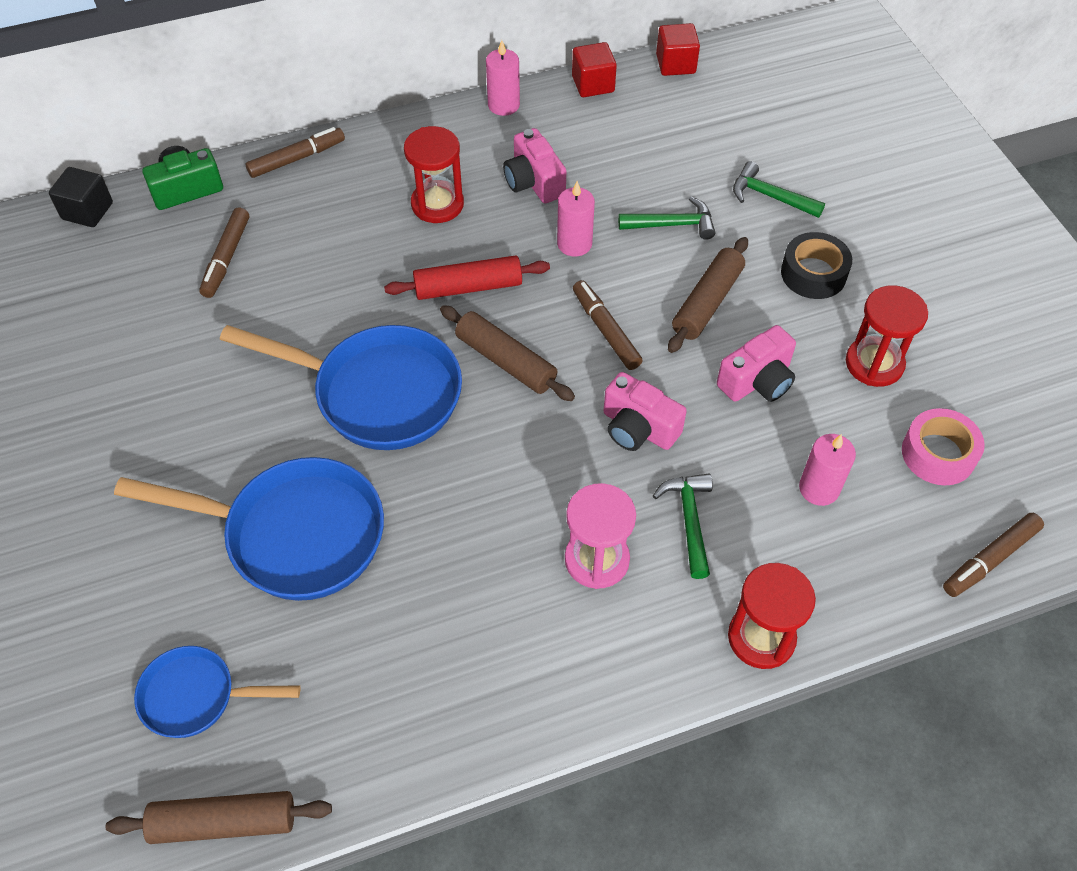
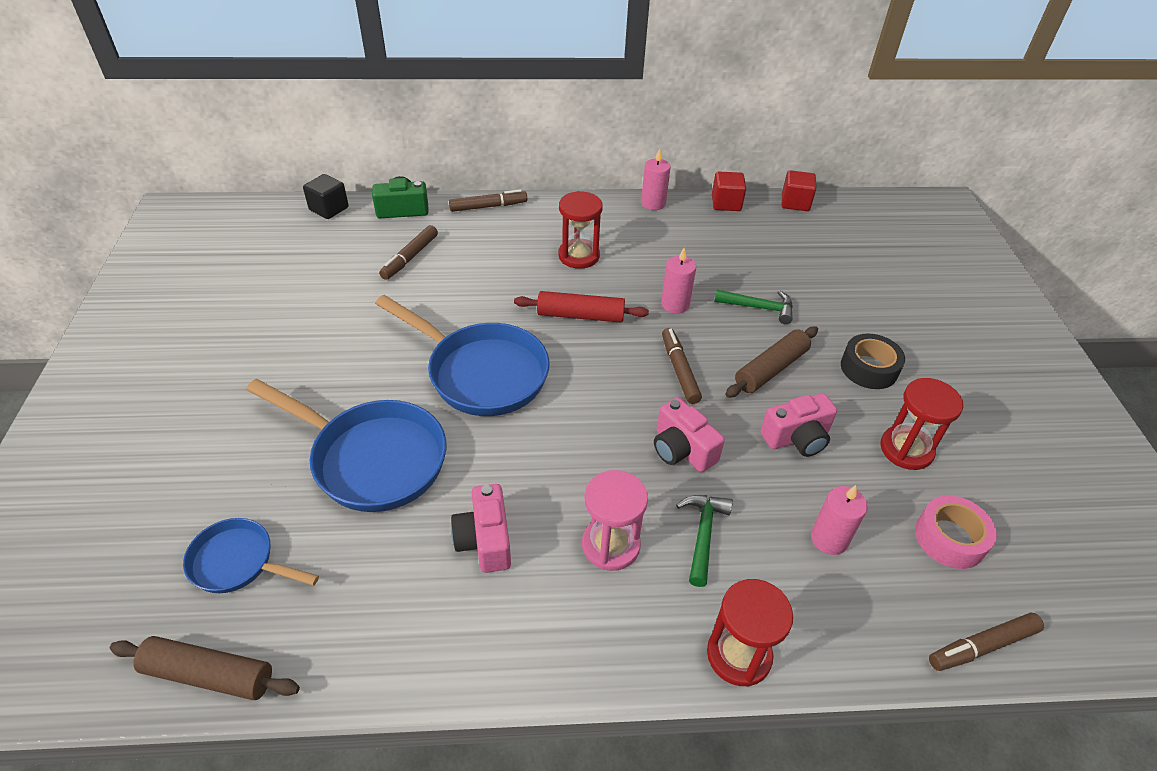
camera: 15 degrees right, 10 degrees down
(506, 361) = (590, 374): brown rolling pin -> none
(534, 182) = (658, 256): pink camera -> pink camera (485, 540)
(770, 196) = (846, 305): green hammer -> none

